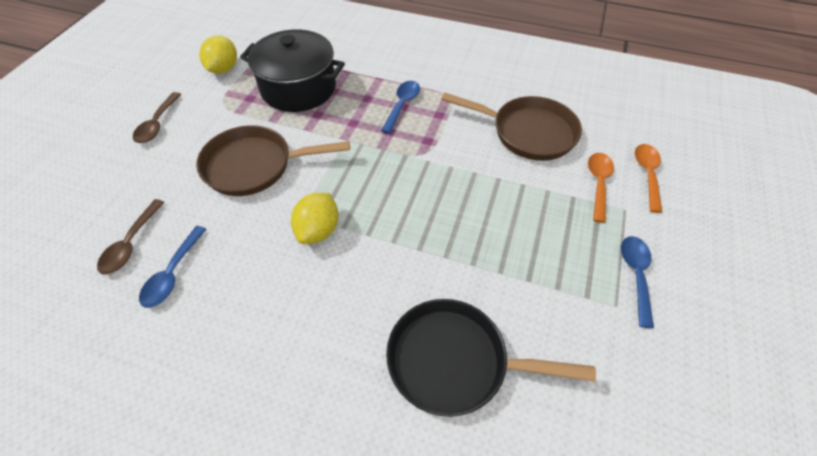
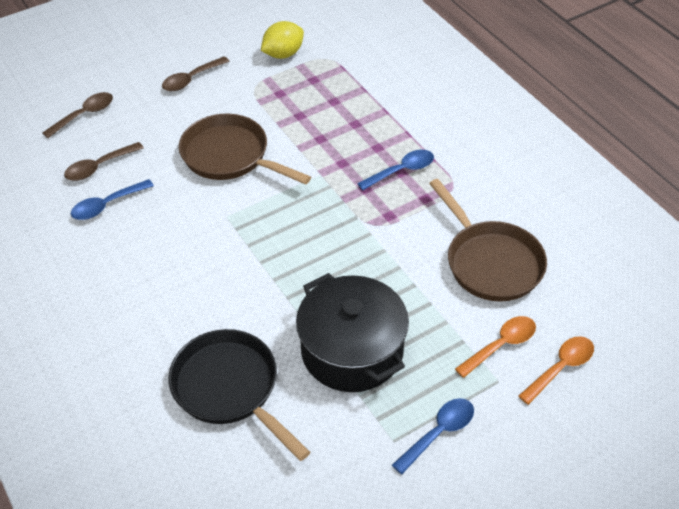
camera: 40 degrees right, 5 degrees down
(71, 206) = (84, 115): none -> brown spoon
(298, 88) = (328, 105): black pot -> black pot (352, 351)
(318, 230) = (228, 236): yellow lemon -> none

